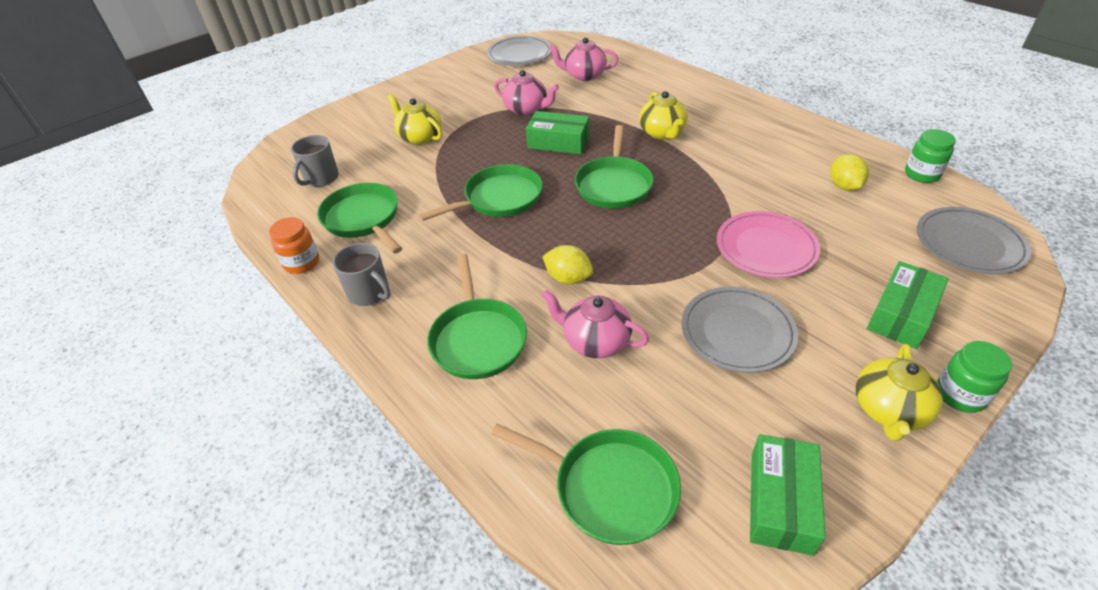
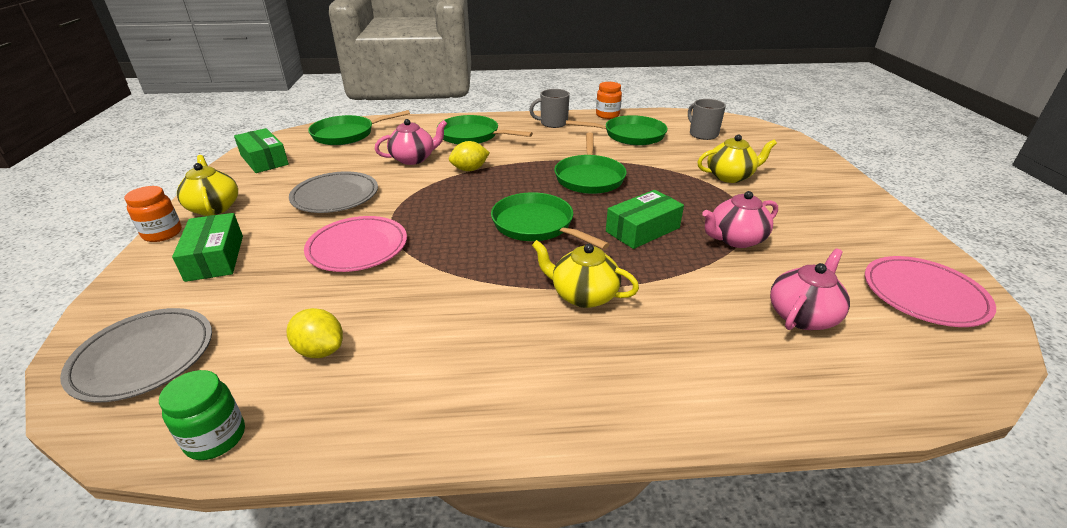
camera: 125 degrees right, 10 degrees down
(519, 54) = (924, 294): grey plate -> pink plate
(960, 395) = (162, 233): green jar -> orange jar

